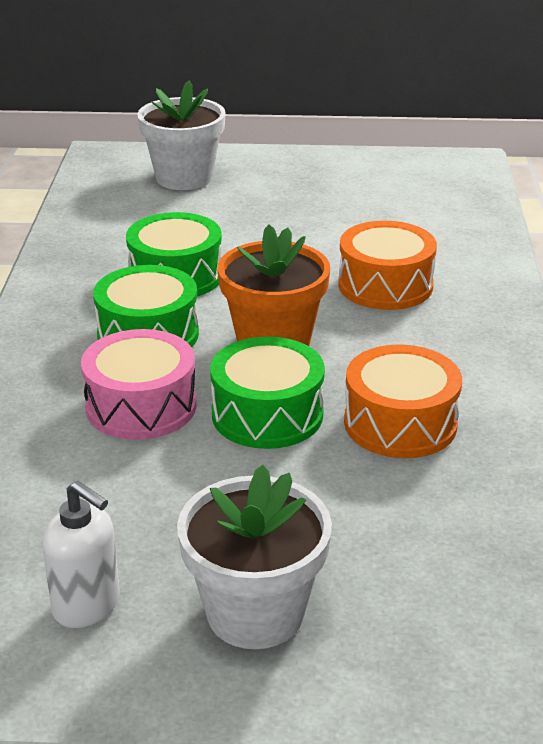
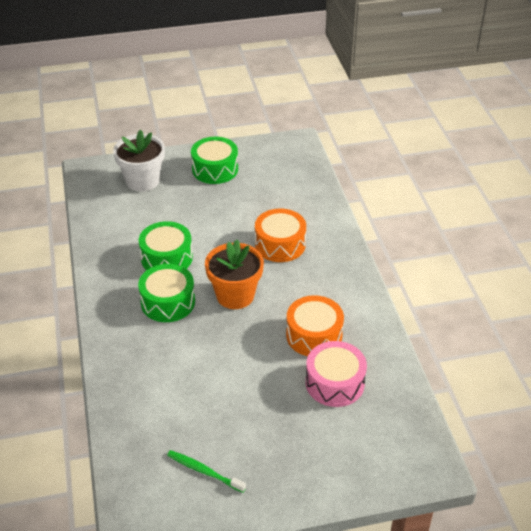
camera: 15 degrees left, 10 degrees up
(87, 606) = (204, 471): white soap dispenser -> green toothbrush
(141, 406) = (183, 350): pink drum -> pink drum (335, 383)
(255, 613) = (281, 457): white flower pot -> none
(267, 414) = (248, 343): green drum -> green drum (215, 169)

